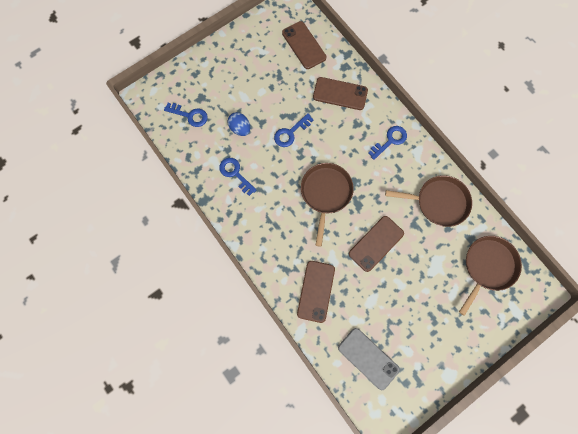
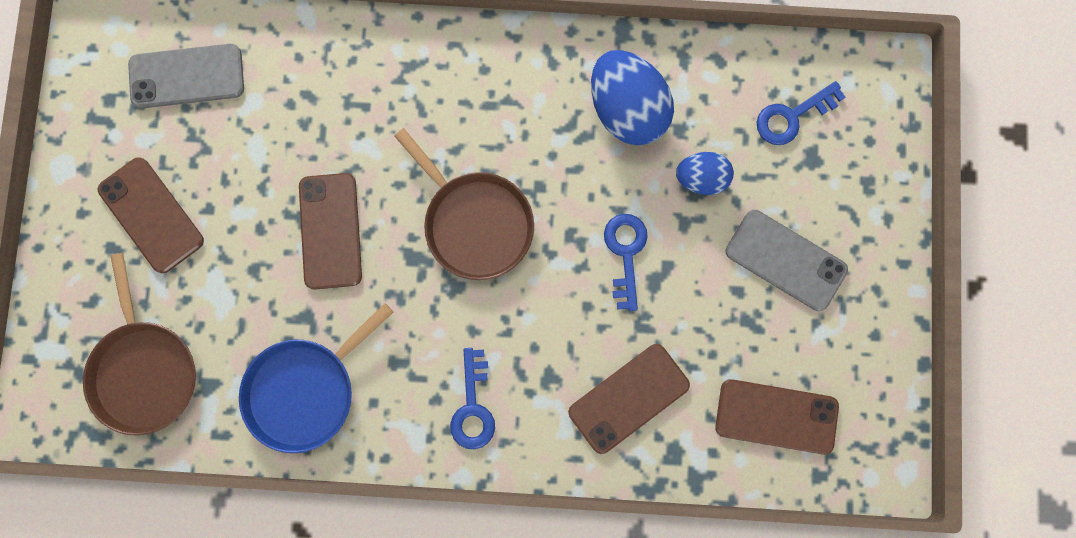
camera: 130 degrees right, 5 degrees up
(235, 174) = (627, 110): blue key -> blue egg
(246, 80) = (785, 260): none -> grey phone
(316, 291) = (341, 82): brown phone -> brown phone (151, 215)
(438, 202) = (305, 390): brown pan -> blue pan

